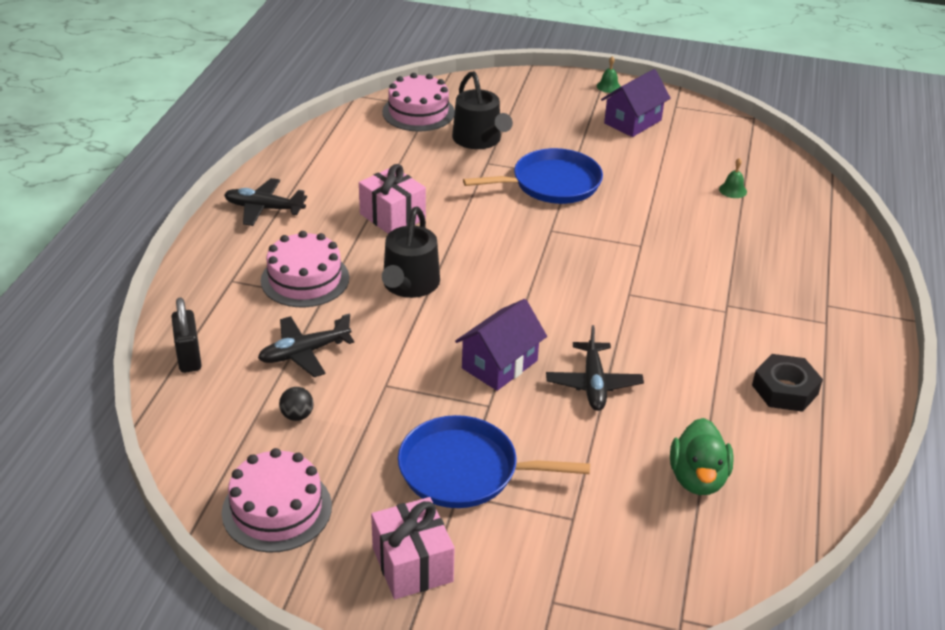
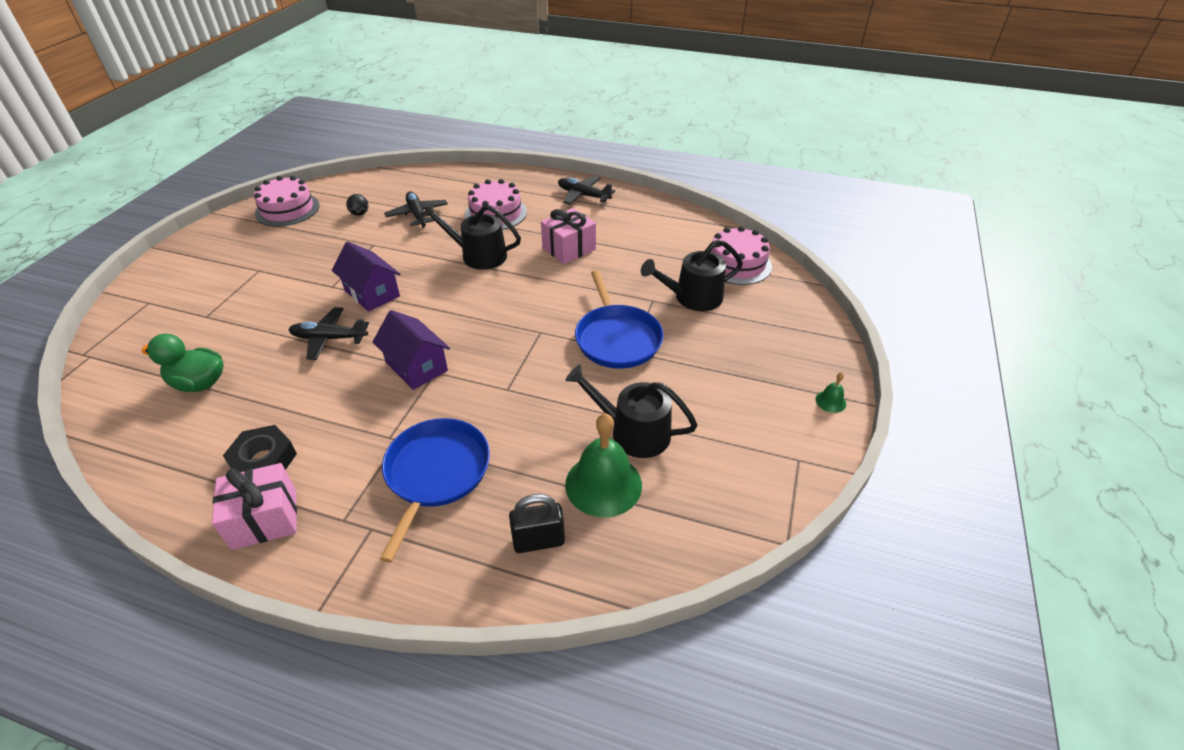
camera: 95 degrees right, 5 degrees up
(189, 357) = (428, 178): black padlock -> black padlock (538, 541)
(264, 208) = (583, 195): black plane -> black plane turned 75 degrees counterclockwise
(412, 564) = (215, 253): pink gift -> pink gift (264, 519)
(465, 470) = (276, 274): blue pan -> blue pan (436, 473)
(632, 122) = (749, 413): purple house -> purple house (416, 366)
(672, 176) = (633, 432): none -> black watering can
(733, 190) = (603, 484): green bell -> green bell, size x2.29

